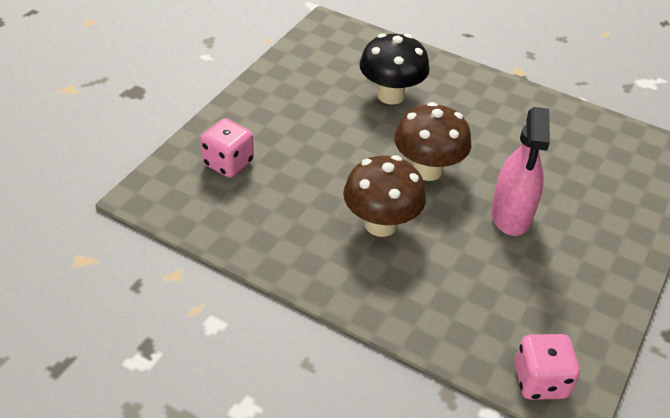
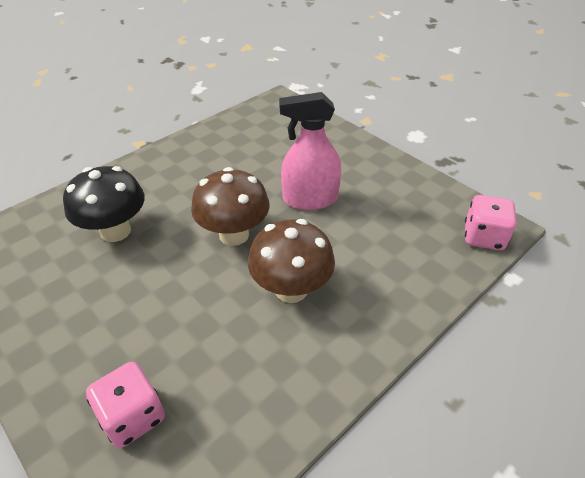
camera: 70 degrees left, 0 degrees up
(511, 215) = (310, 199): pink spray bottle -> pink spray bottle turned 150 degrees clockwise

